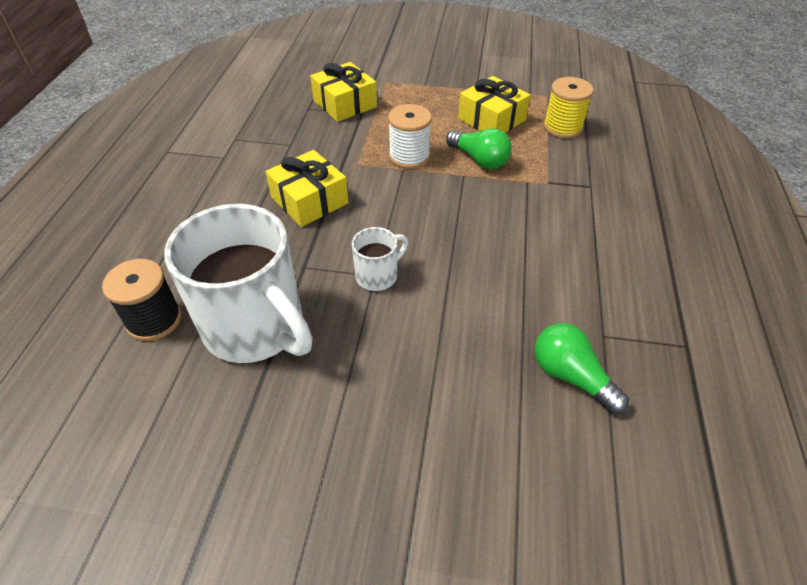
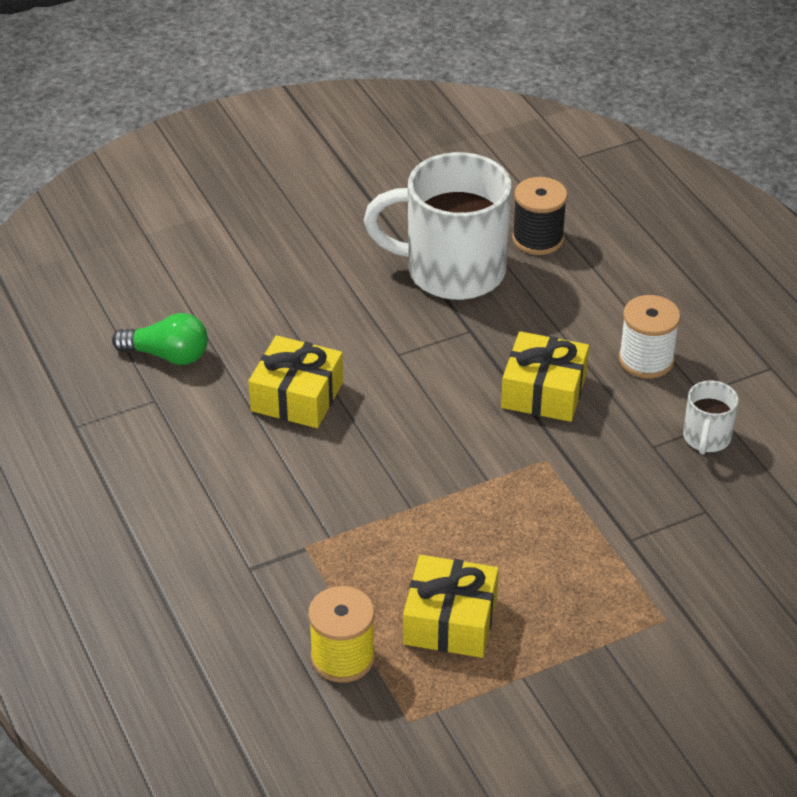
camera: 145 degrees right, 5 degrees down
(345, 104) = (669, 543): yellow gift -> yellow gift (297, 396)
(378, 275) = (395, 354): white mug -> white mug (706, 438)
(409, 157) = (498, 500): white spool -> white spool (646, 360)
(479, 160) = (410, 539): green light bulb -> none

